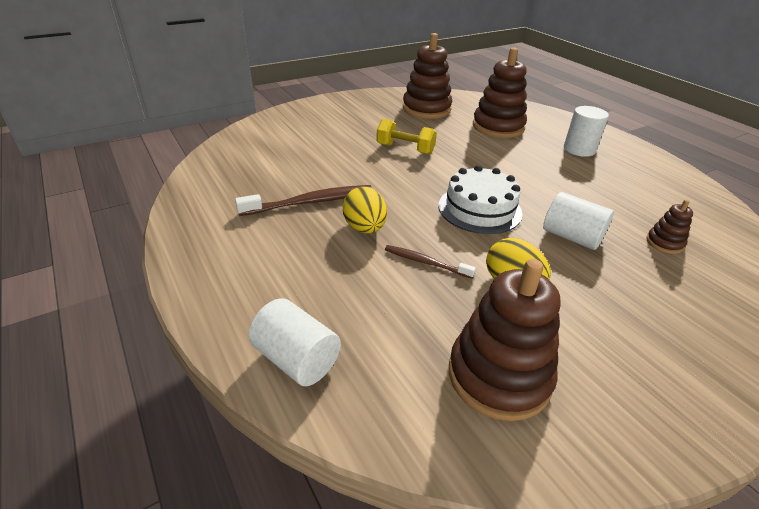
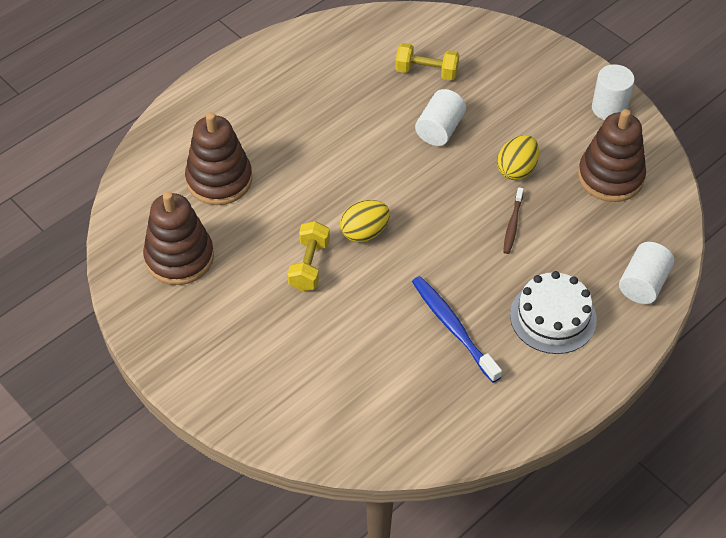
camera: 100 degrees left, 15 degrees up
(310, 202) = (453, 328): brown toothbrush -> blue toothbrush
(364, 228) = (481, 274): yellow egg -> yellow egg (364, 232)
(479, 209) = (417, 192): white cake -> white cake (553, 317)
(579, 149) = (262, 109): white cylinder -> white cylinder (609, 108)
(664, 243) = (426, 72): brown stacking toy -> yellow dumbbell

